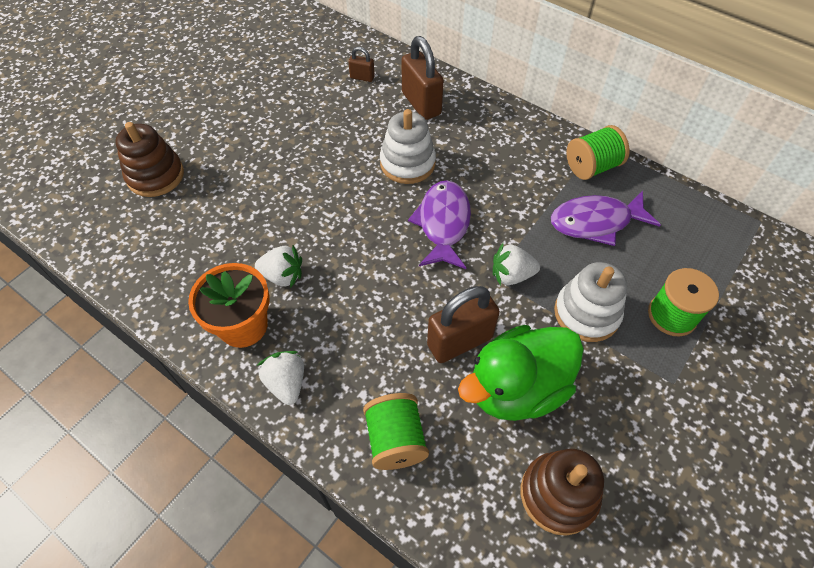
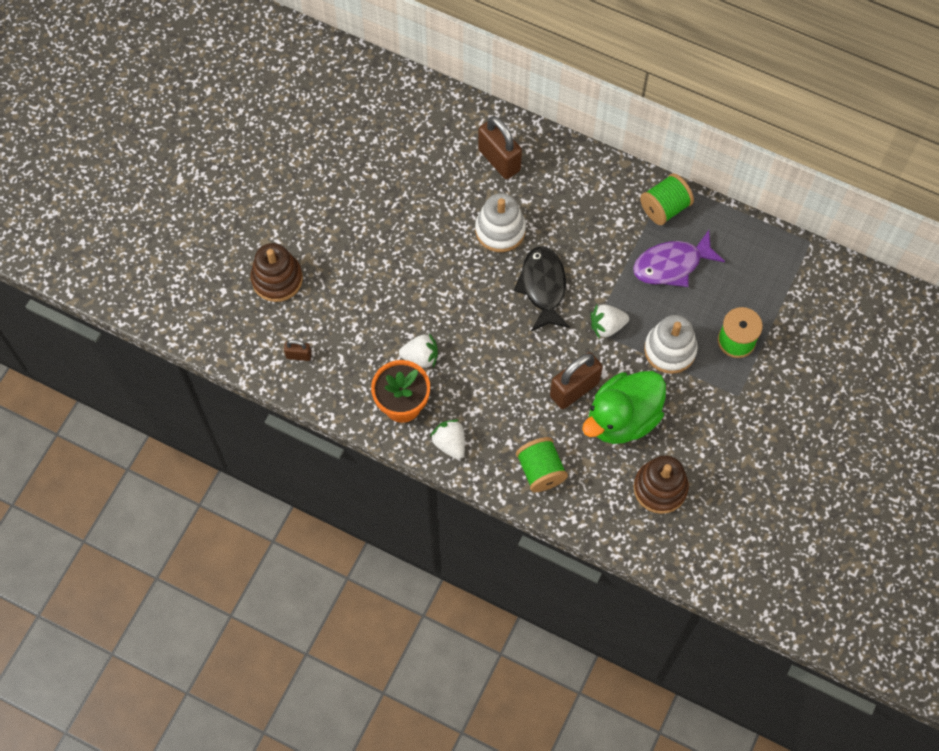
camera: 10 degrees left, 10 degrees up
(362, 77) = (435, 136): brown padlock -> brown padlock (298, 355)
(443, 224) = (543, 287): purple fish -> black fish

